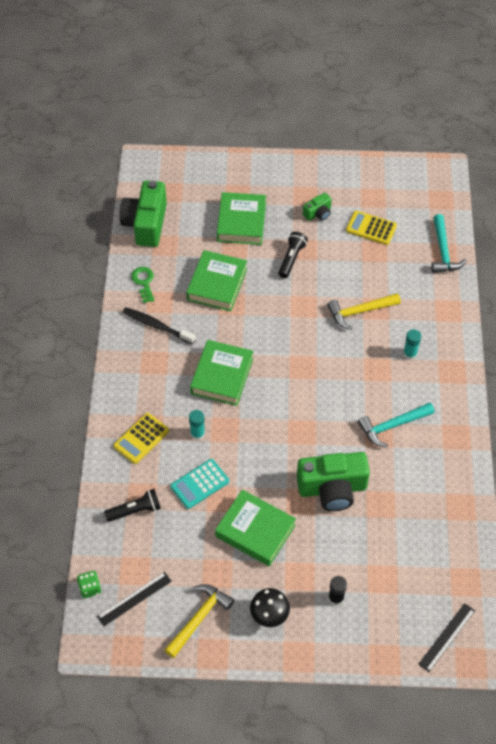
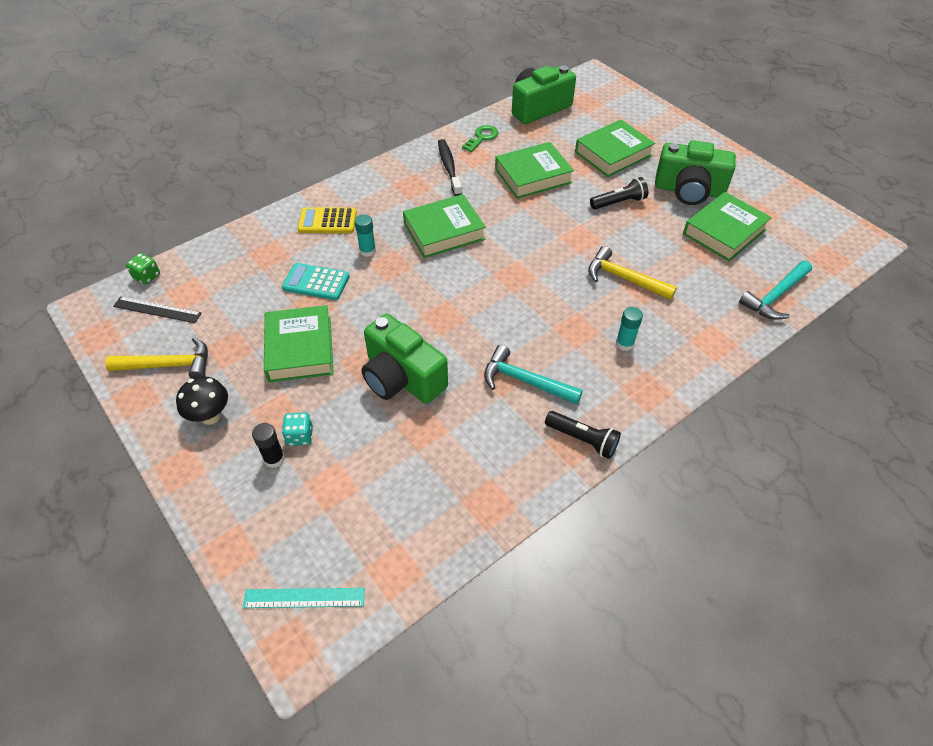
camera: 50 degrees right, 5 degrees down
(135, 510) = (250, 259): black flashlight -> black flashlight (582, 439)
(318, 213) = (689, 190): green camera -> green camera, size x2.06
(330, 573) = (300, 436): none -> turquoise dice
(371, 228) = (724, 232): yellow calculator -> green book
(447, 637) = (304, 598): black ruler -> turquoise ruler

